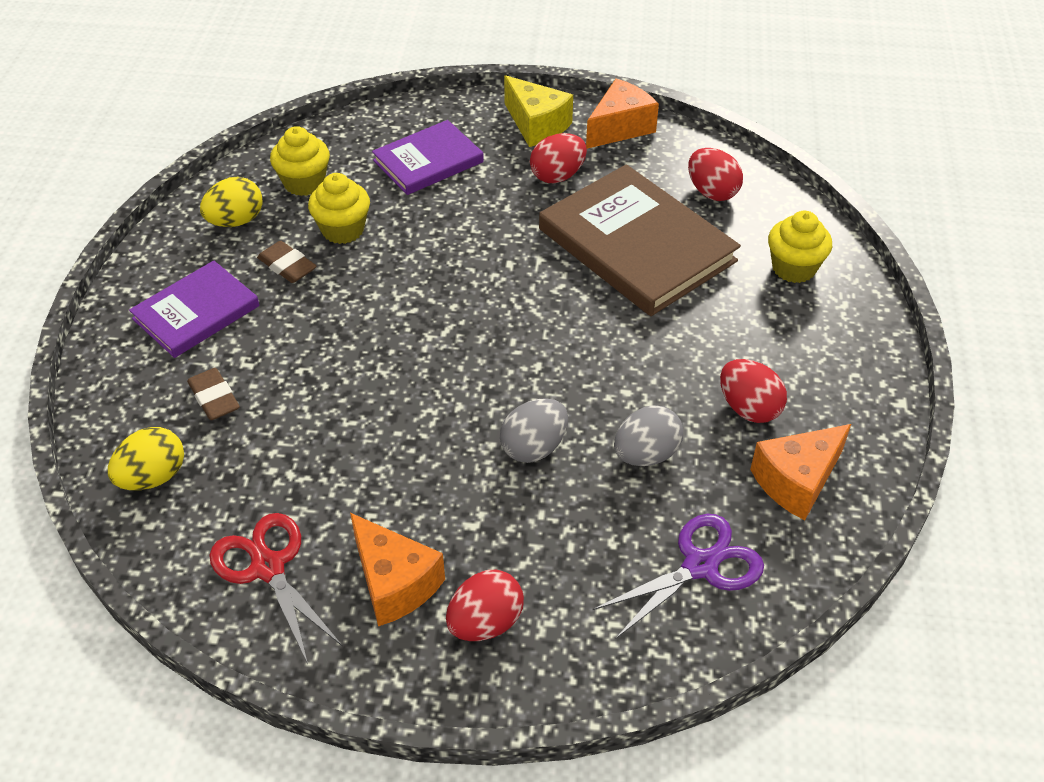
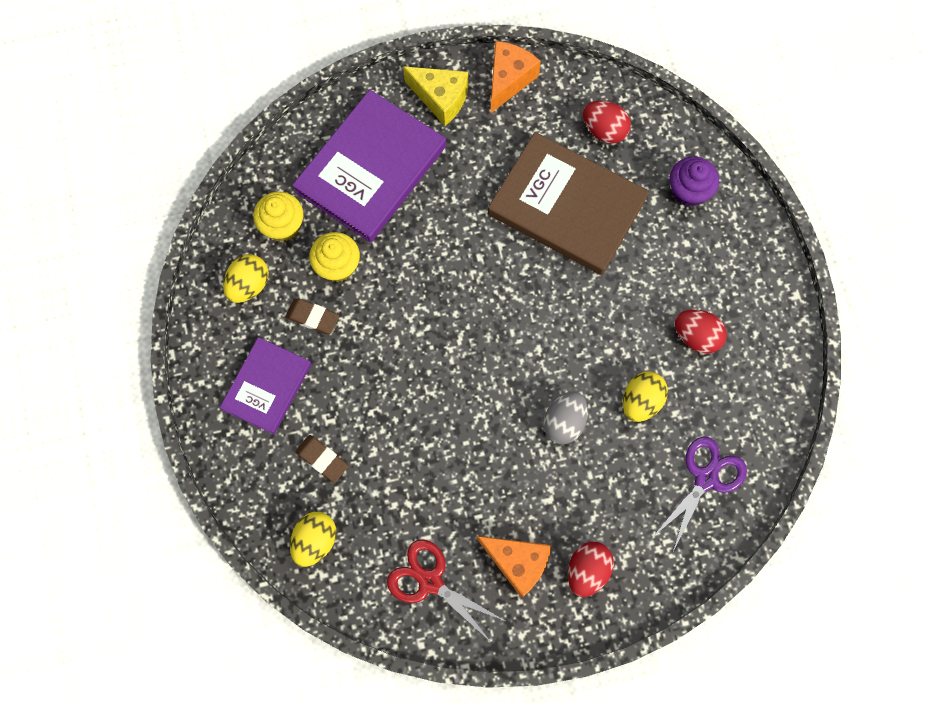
camera: 20 degrees left, 25 degrees up
(428, 161) = (371, 169): purple book -> purple book, size x1.69
(557, 176) = (480, 151): red egg -> none
(646, 454) = (641, 401): grey egg -> yellow egg
(793, 268) = (688, 191): yellow cupcake -> purple cupcake
(796, 481) = (746, 388): orange cheese -> none

